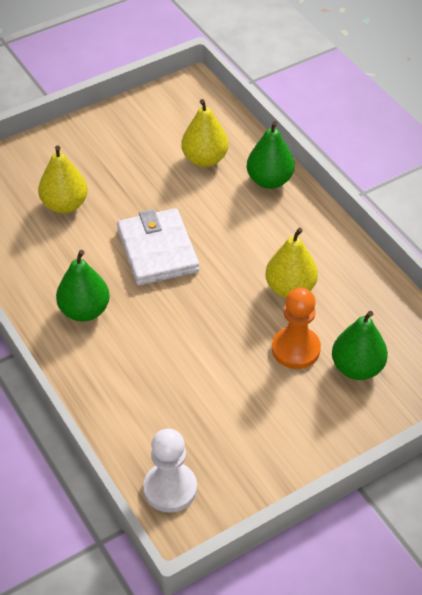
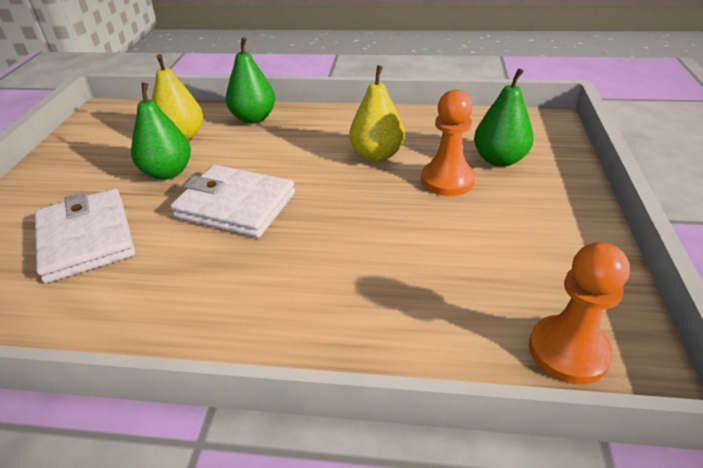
camera: 50 degrees left, 10 degrees down
(65, 205) = (86, 239): yellow pear -> white wallet
(84, 311) = (238, 294): green pear -> green pear (168, 172)
(170, 488) = (568, 351): white pawn -> orange pawn

